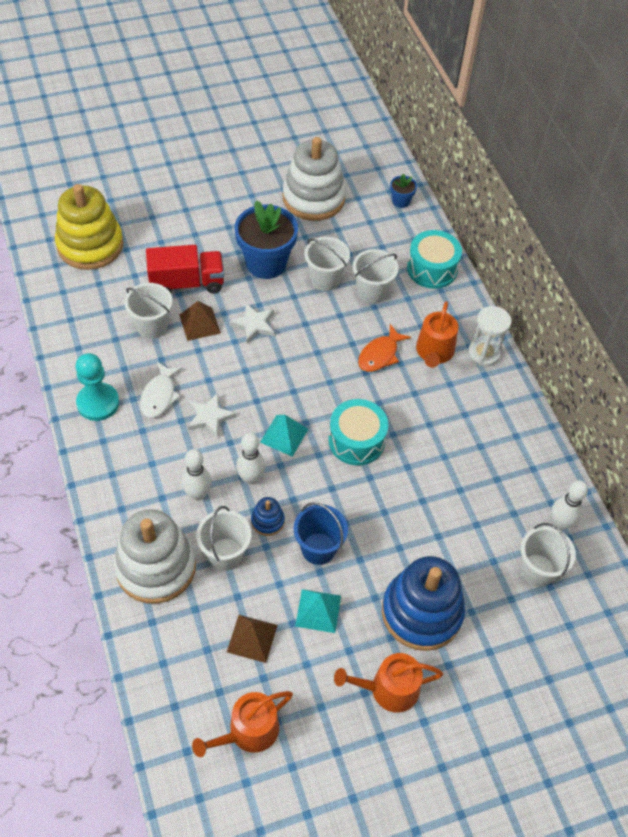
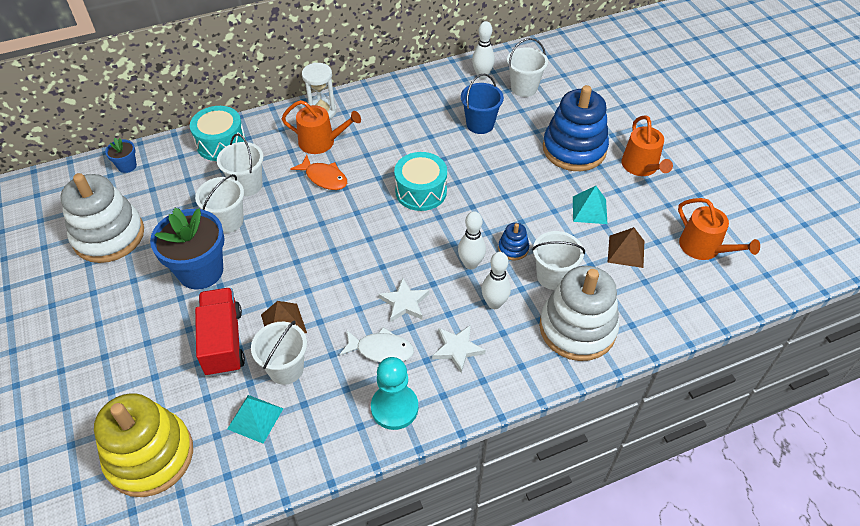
camera: 90 degrees left, 5 degrees down
(254, 325) = (286, 275): white star -> white star (457, 349)
(284, 435) = (420, 242): turquoise pyramid -> turquoise pyramid (255, 418)
(318, 548) = (533, 212): blue bucket -> blue bucket (480, 124)

